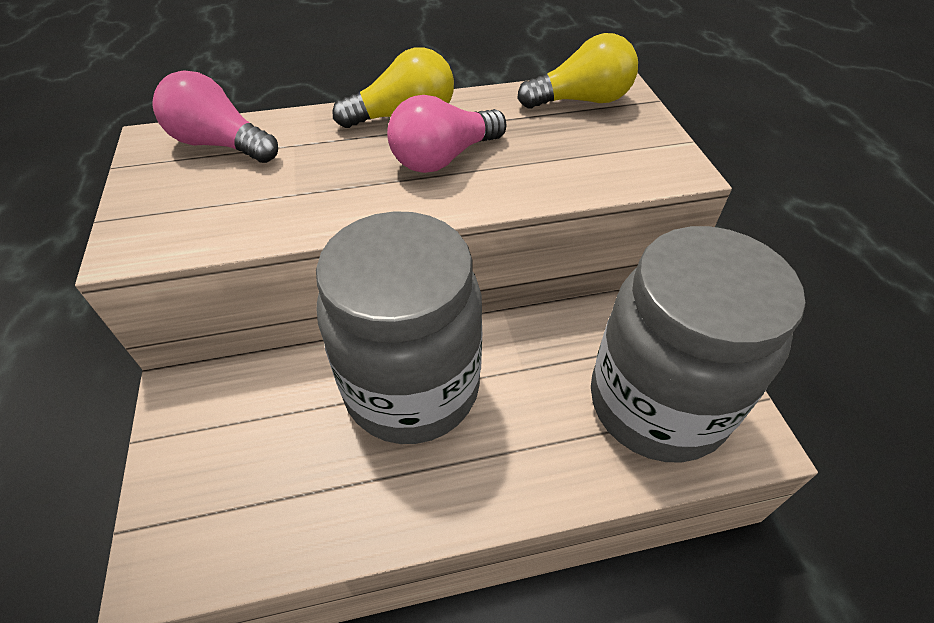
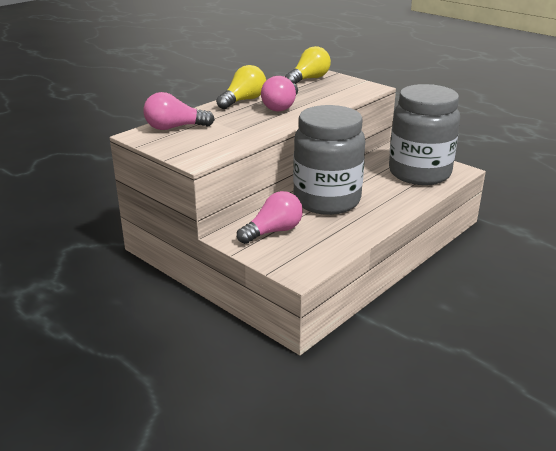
camera: 35 degrees left, 20 degrees down
(248, 420) = (273, 231): none -> pink light bulb

